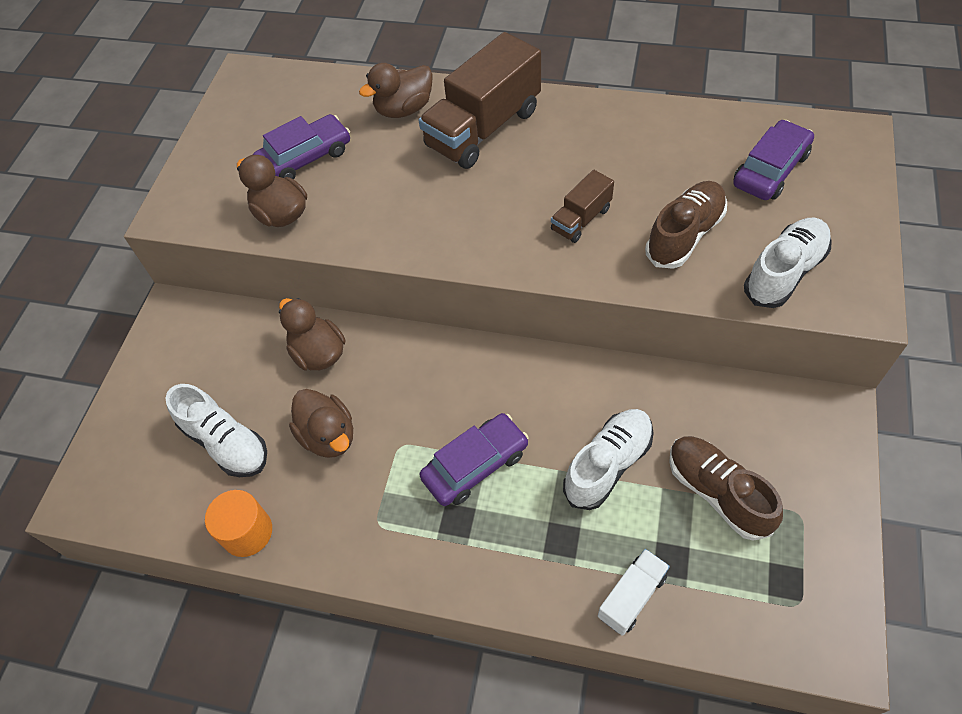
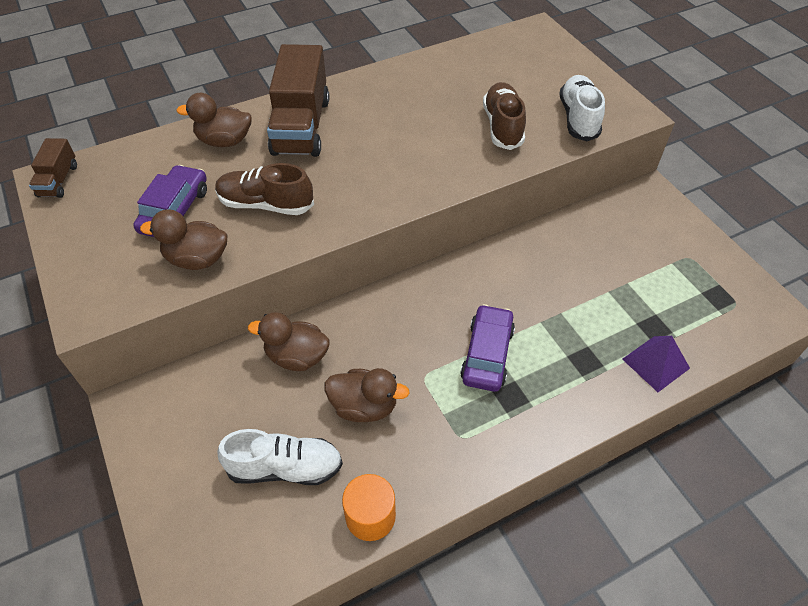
camera: 45 degrees left, 5 degrees down
(404, 109) = (224, 141): brown duck -> brown duck turned 75 degrees clockwise
(581, 219) = (430, 149): brown truck -> brown truck (58, 181)
(608, 464) = (566, 299): white shoe -> none
(631, 596) = (655, 363): white truck -> purple pyramid
(717, 492) = (639, 274): brown shoe -> brown shoe (266, 204)
(770, 170) = (512, 68): purple car -> none

